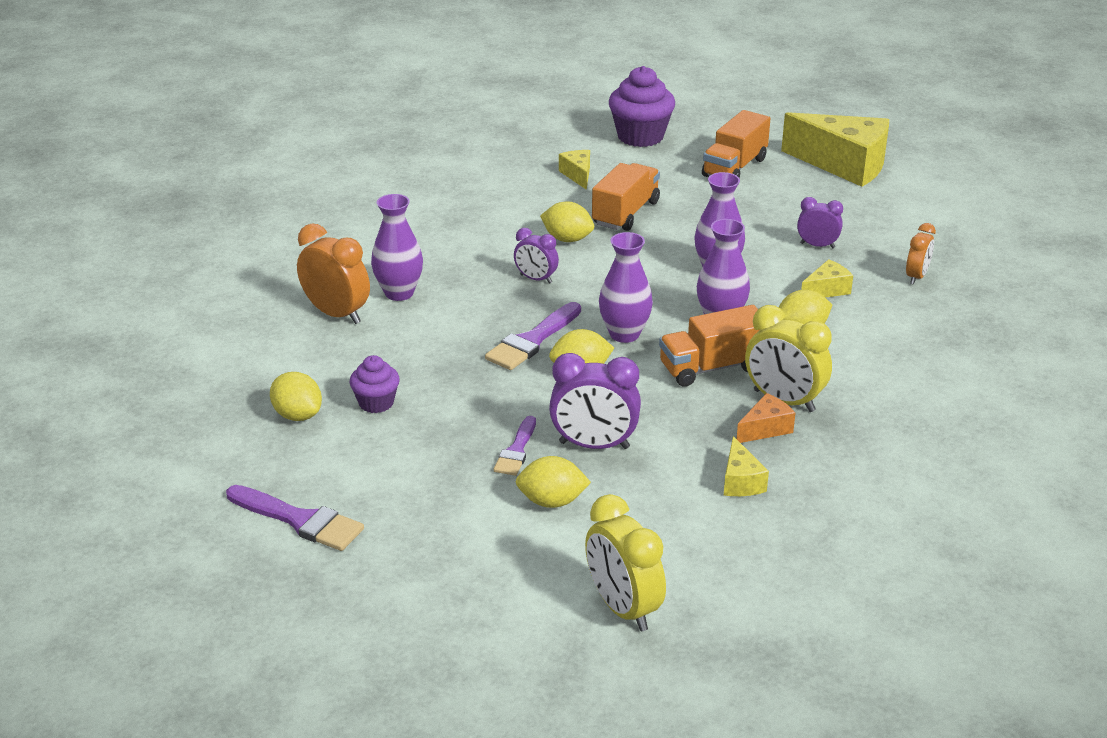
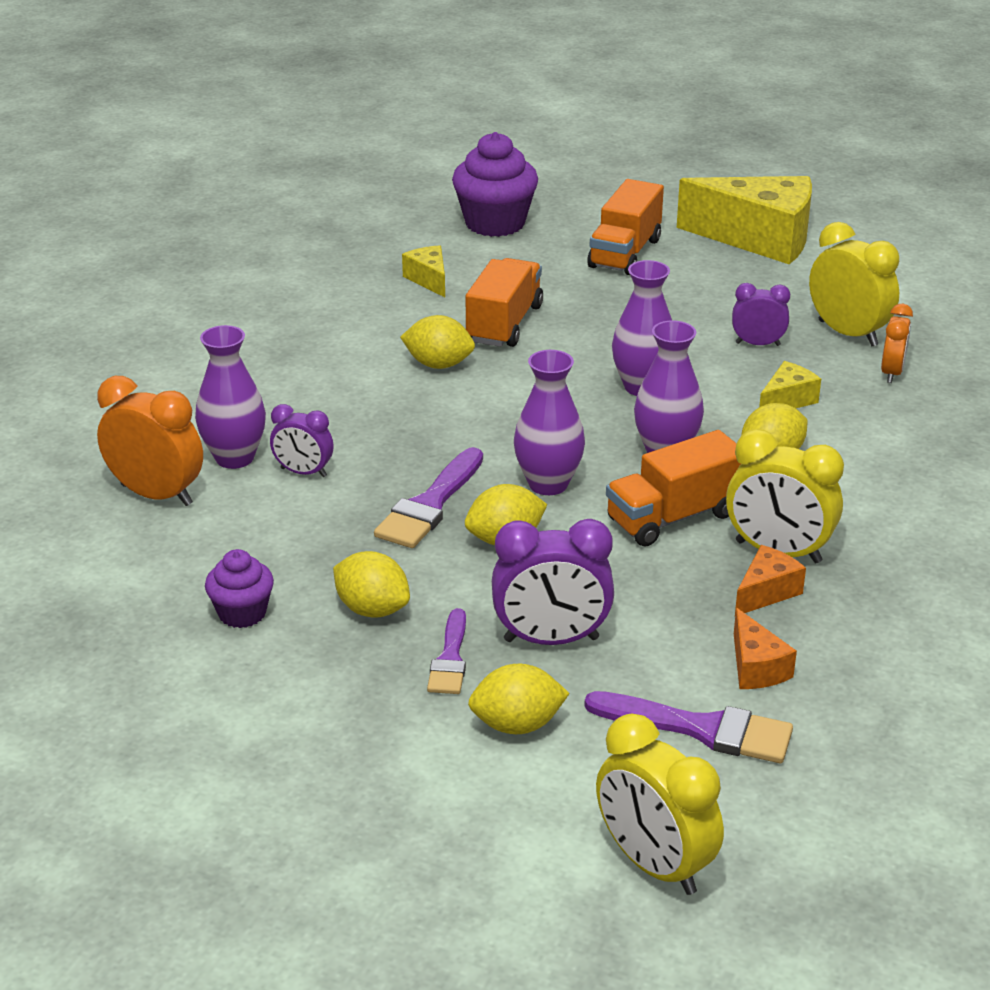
camera: 10 degrees left, 0 degrees up
(298, 415) = (137, 642): yellow lemon -> yellow lemon (372, 609)
(299, 520) = (177, 794): purple brush -> purple brush (700, 729)
(536, 279) = (412, 421): purple clock -> purple clock (303, 472)
(740, 481) = (756, 667): yellow cheese -> orange cheese
(891, 243) = (847, 333): none -> yellow clock

